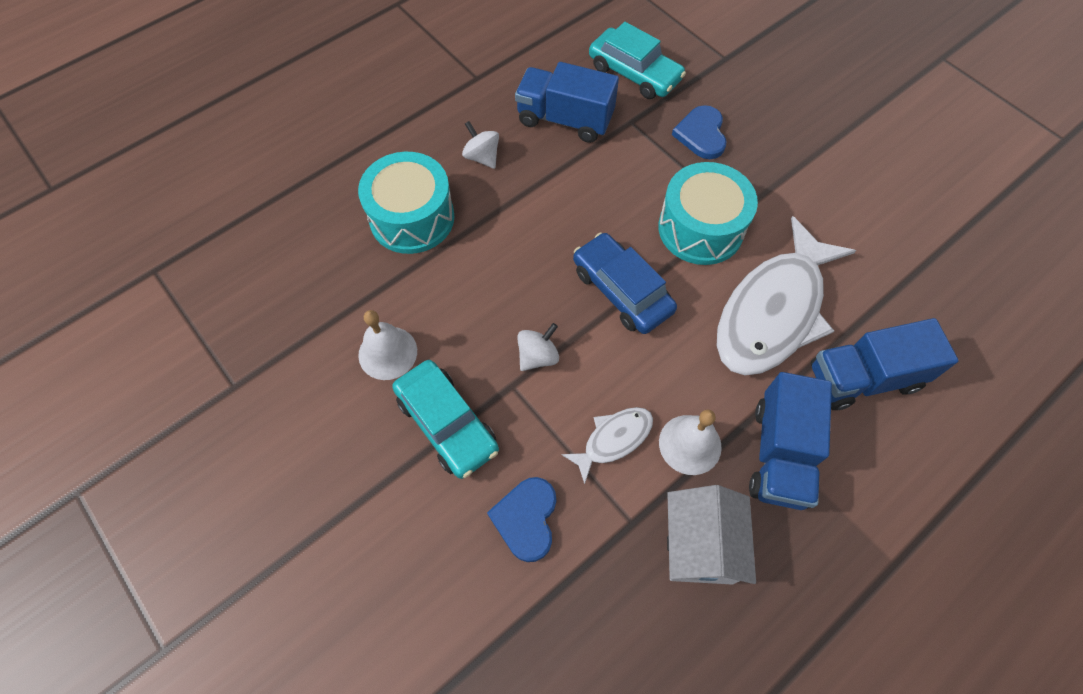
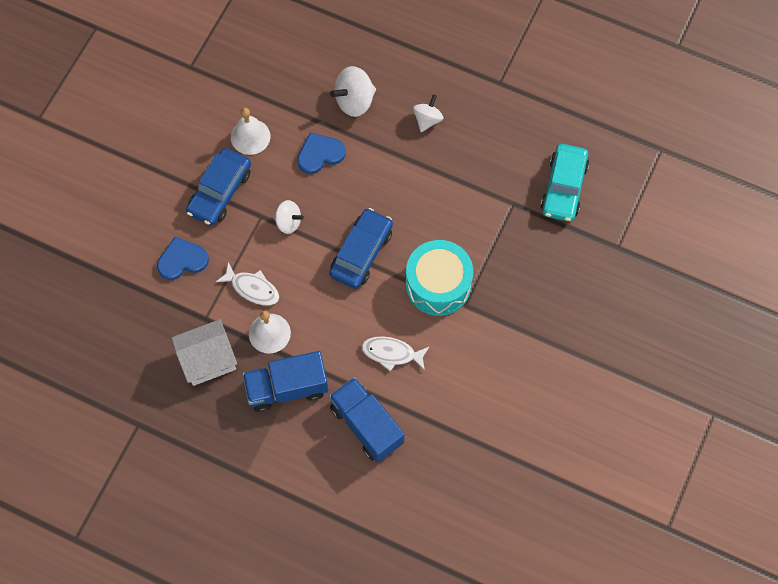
camera: 65 degrees right, 5 degrees up
(412, 218) = (354, 101): turquoise drum -> white spinning top
(447, 423) = (220, 191): turquoise car -> blue car
(565, 119) = (490, 158): blue truck -> none
(701, 134) = (526, 256): blue heart -> blue heart (320, 154)
(773, 311) = (391, 353): white fish -> white fish, size x0.47

